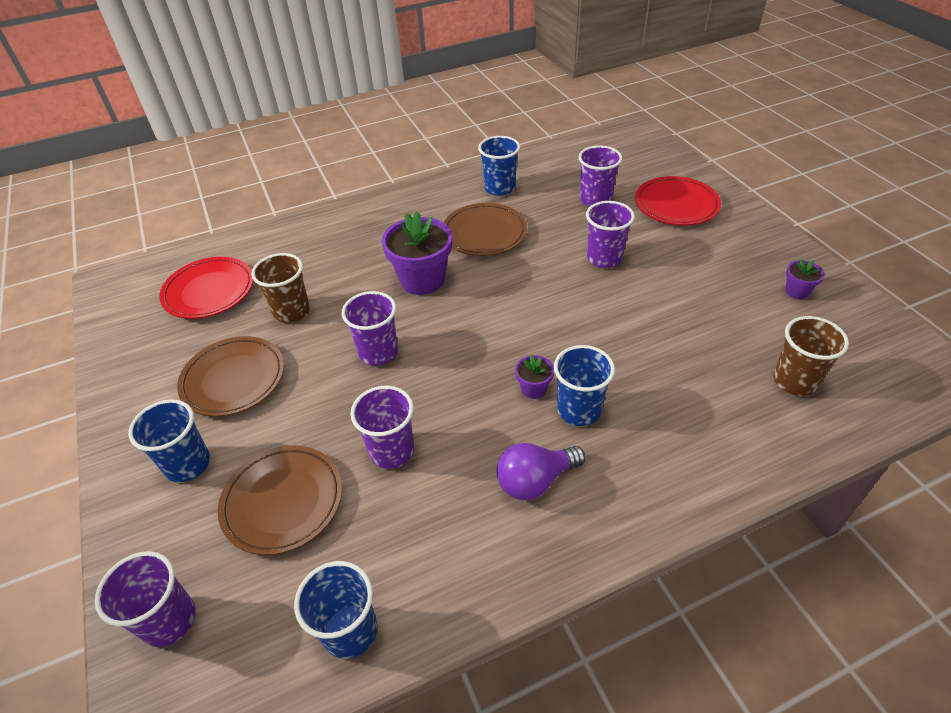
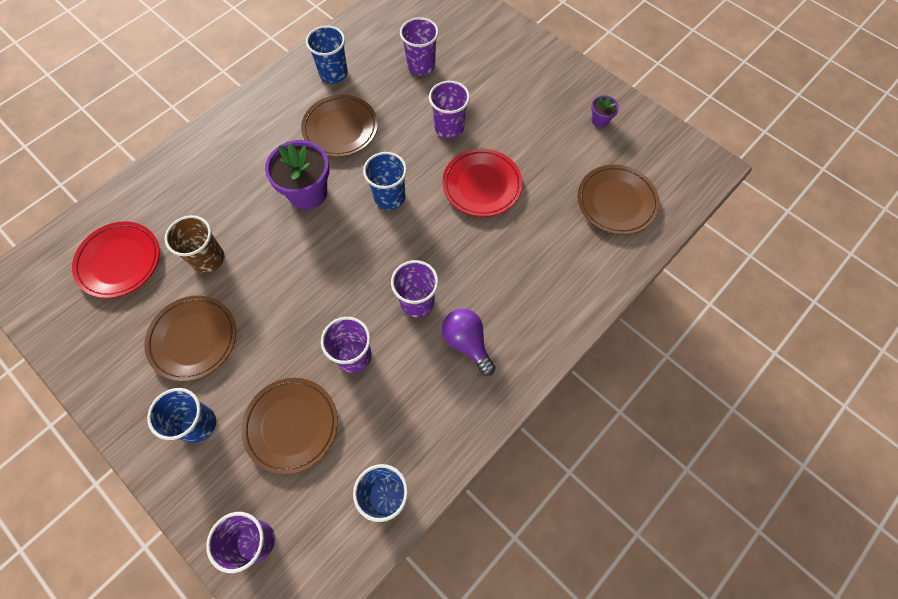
camera: 25 degrees left, 20 degrees up
(378, 352) = (303, 274): purple cup -> purple cup (417, 302)
(533, 389) = (438, 268): purple flower pot -> none
(535, 481) = (467, 343): purple light bulb -> purple light bulb turned 105 degrees clockwise
(579, 410) = (477, 275): blue cup -> blue cup (389, 197)
(676, 205) = (488, 55): red plate -> red plate (482, 185)
(795, 381) = (616, 202): brown cup -> brown plate

